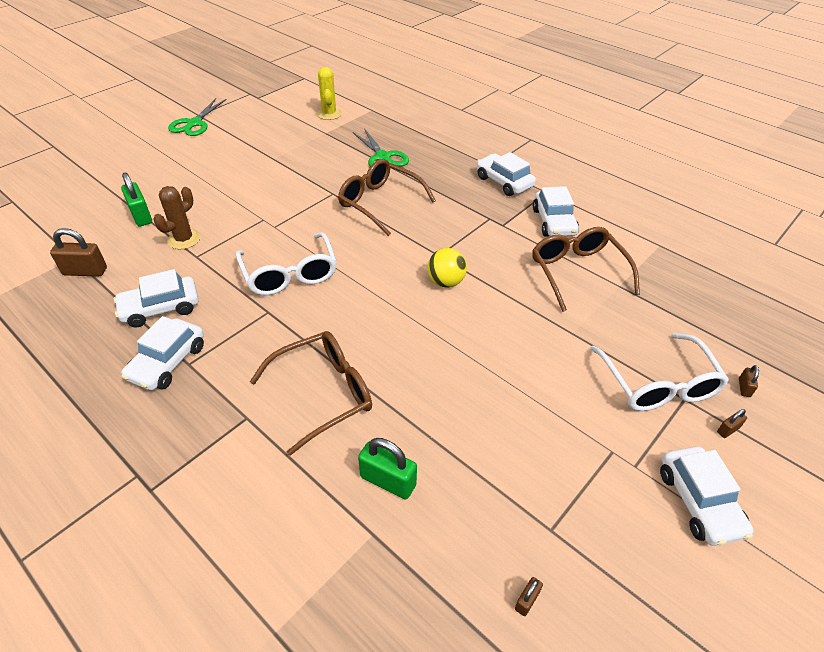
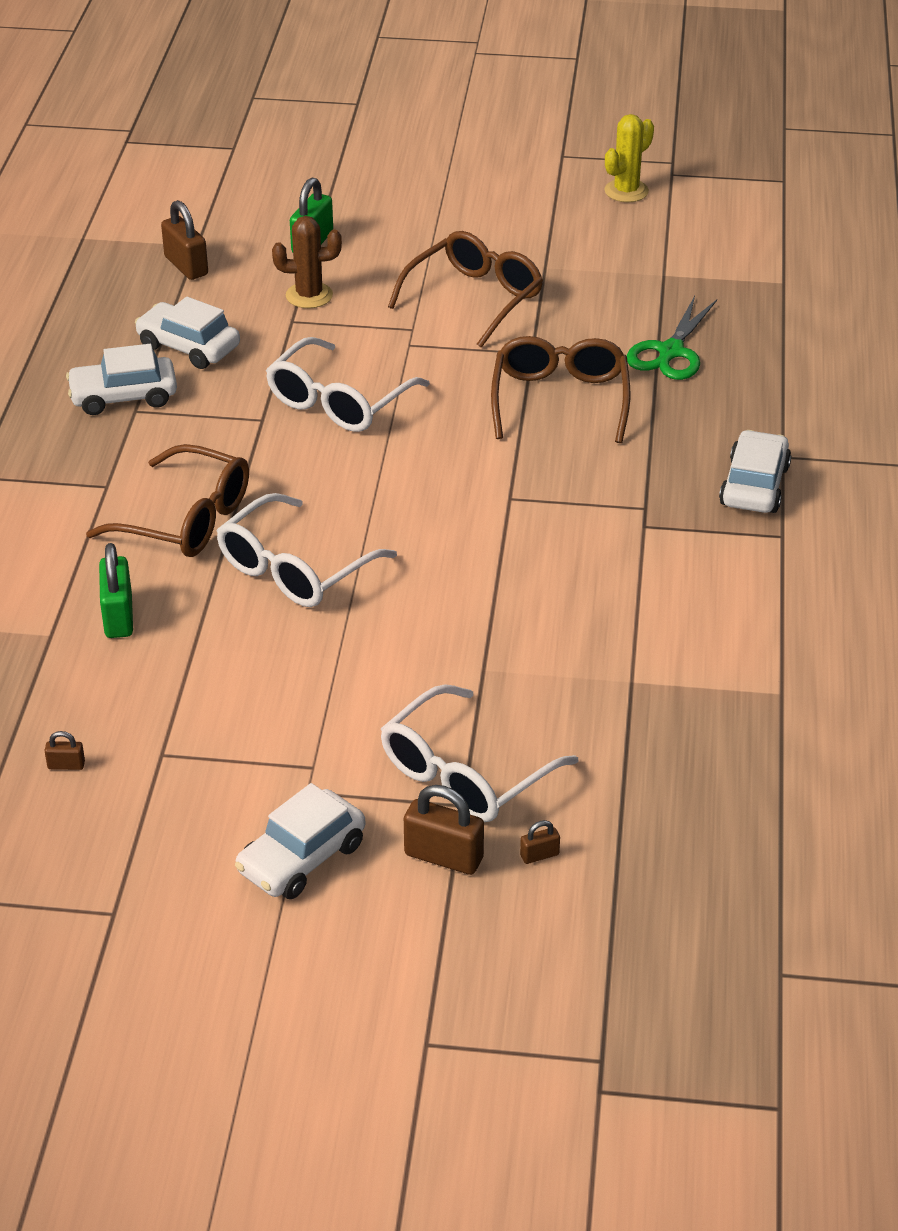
camera: 55 degrees right, 5 degrees down
(194, 124) = (537, 165): green scissors -> none
(329, 114) = (716, 253): yellow cactus -> yellow cactus (626, 191)
(420, 367) = (294, 569): none -> white glasses
(446, 282) = (462, 526): yellow ball -> none
(554, 222) = (710, 570): white car -> none
(577, 272) = (617, 632): brown glasses -> brown glasses (475, 298)
(728, 430) = (443, 856): brown padlock -> brown padlock, size x2.02

